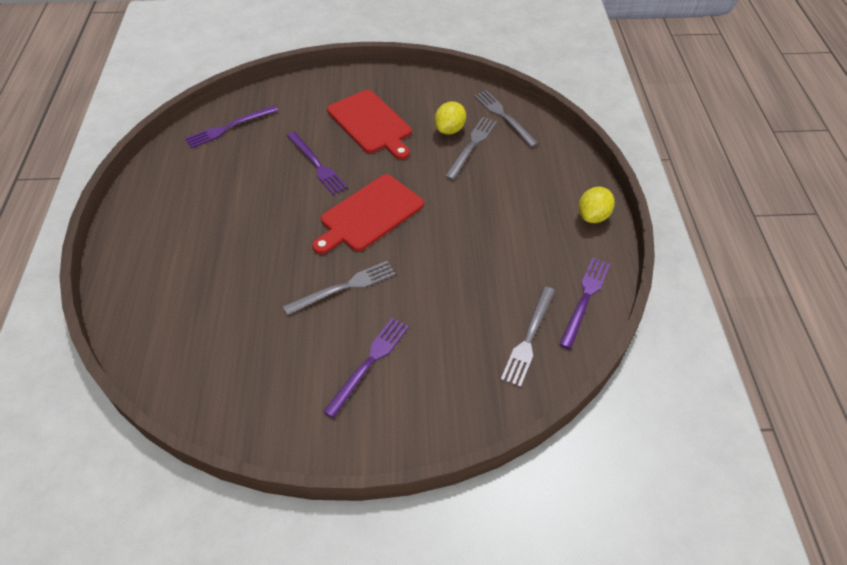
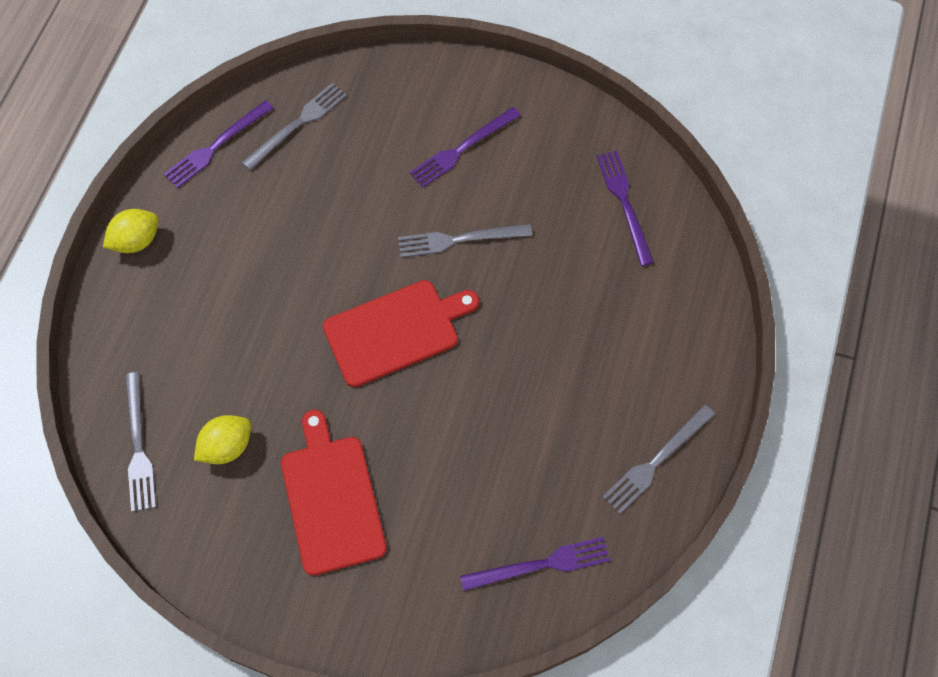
camera: 160 degrees left, 15 degrees up
(317, 164) = (434, 441): purple fork -> purple fork (624, 203)
(472, 146) = (213, 404): grey fork -> grey fork (656, 461)

